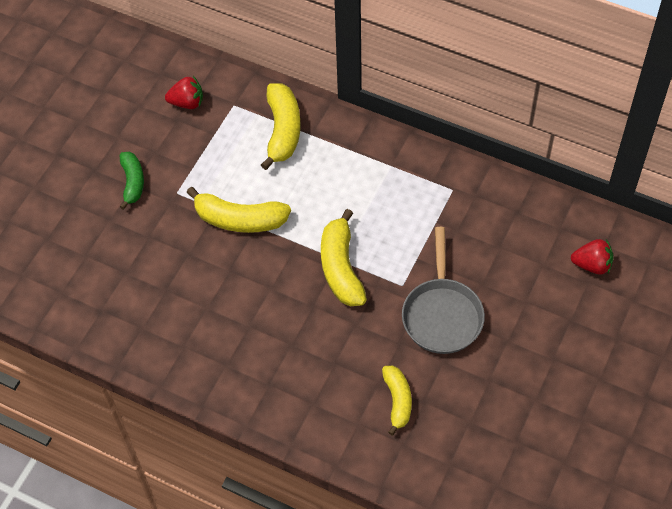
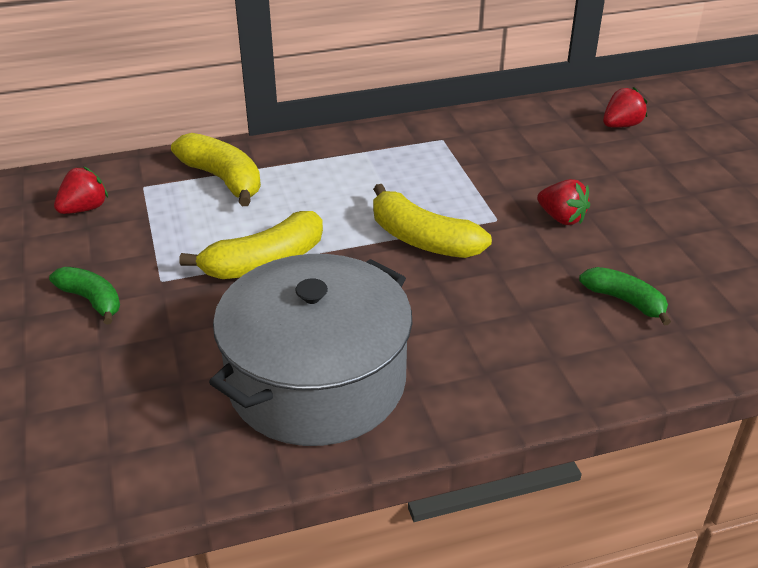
camera: 45 degrees left, 20 degrees down
(185, 322) = (316, 381): none -> grey pot
(397, 401) = (625, 301): yellow banana -> green banana
(442, 314) = (561, 218): grey pan -> red strawberry

